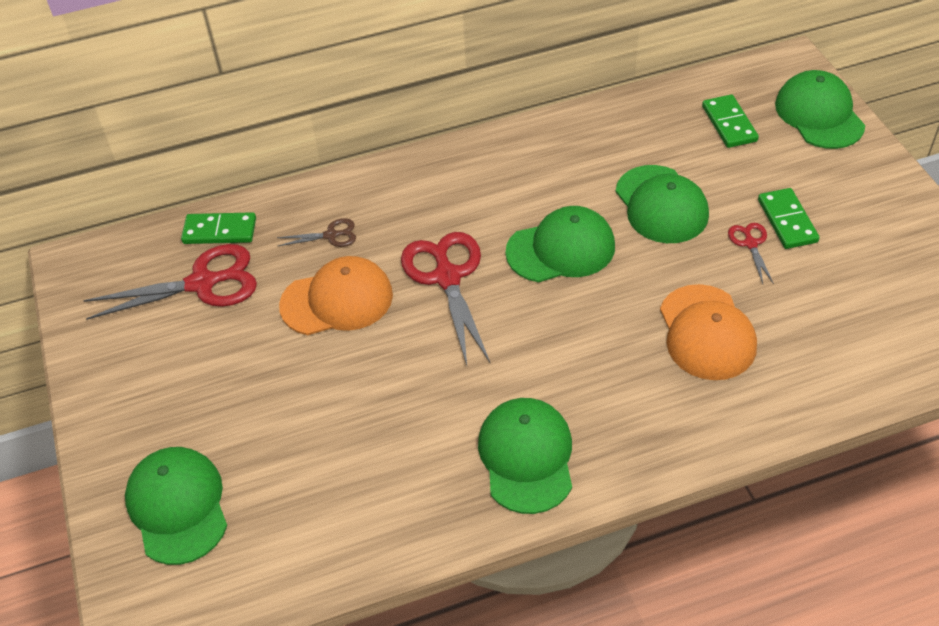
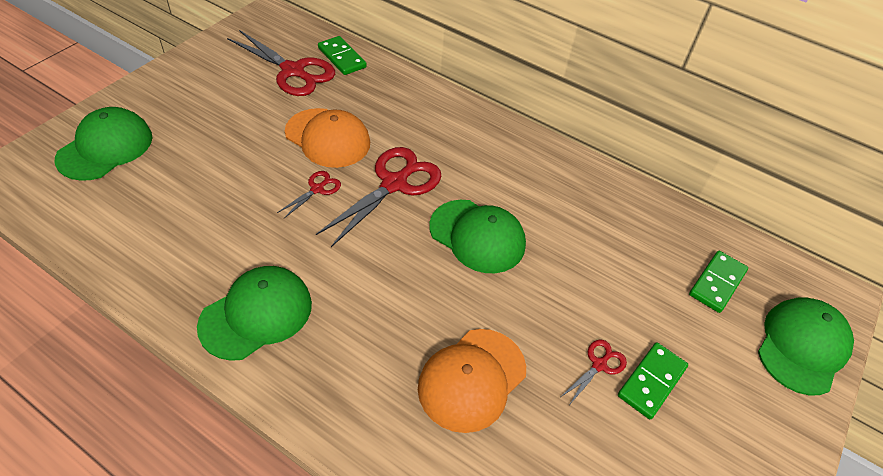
camera: 45 degrees right, 0 degrees up
(331, 235) = (382, 108): brown scissors -> none
(403, 341) = (317, 189): none -> red scissors
(661, 204) = (582, 278): green cap -> none

